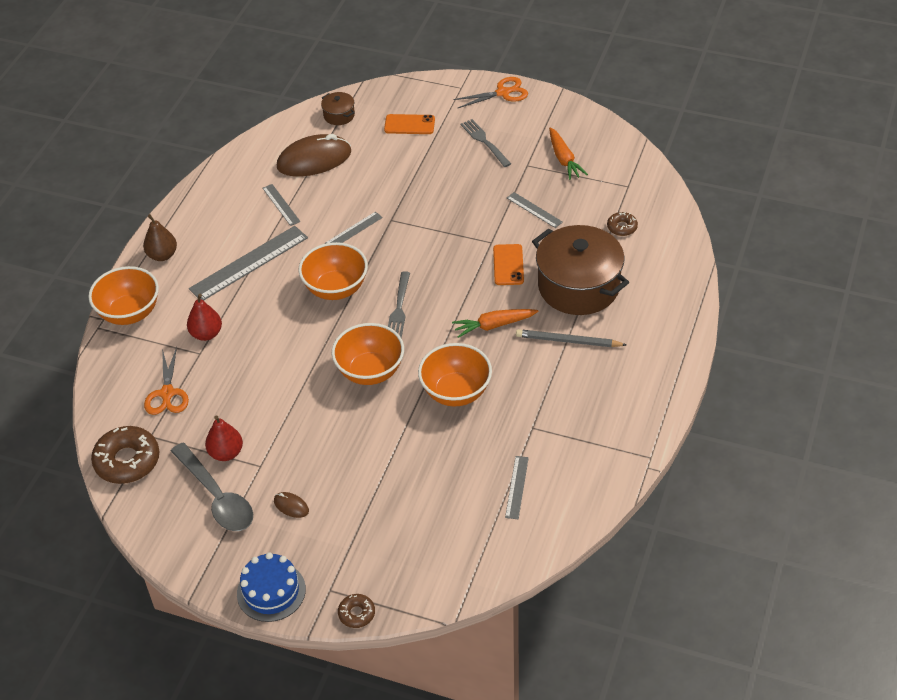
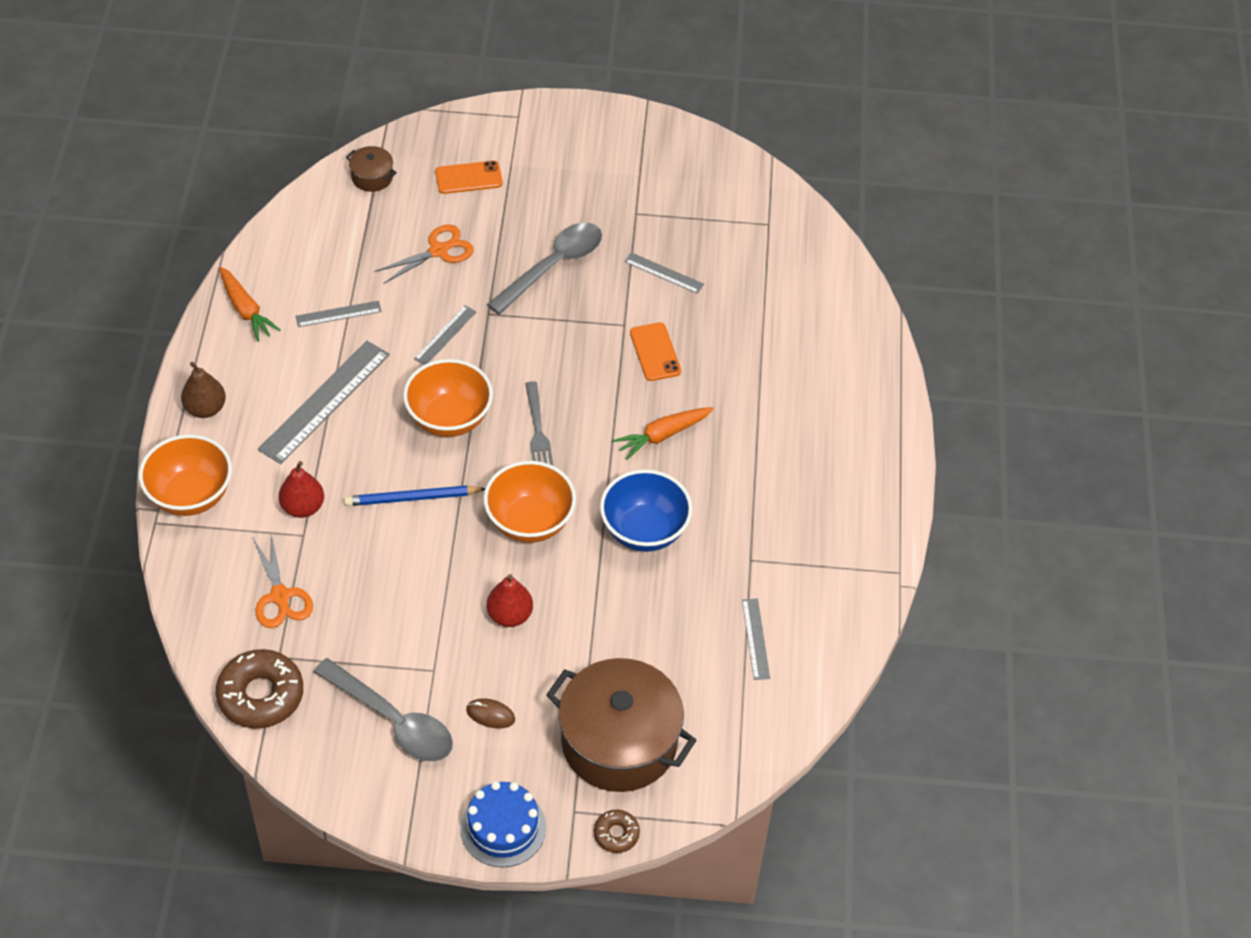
camera: 20 degrees left, 5 degrees up
(226, 453) = (384, 661): red pear -> red pear (510, 615)
(281, 205) = (338, 314): grey ruler -> grey ruler turned 60 degrees counterclockwise
(288, 340) = (412, 498): none -> blue pencil
(314, 160) = (360, 244): brown mouse -> none
(451, 193) = (553, 266): none -> grey spoon
(456, 392) = (644, 531): orange bowl -> blue bowl
(484, 142) = (572, 188): grey fork -> none
(503, 93) = (574, 116): orange scissors -> orange scissors (439, 250)
(564, 159) = (679, 198): orange carrot -> orange carrot (246, 310)
(568, 341) = (759, 441): grey pencil -> none
(578, 286) = (749, 367): brown pot -> brown pot (619, 742)
(622, 227) = (778, 280): brown donut -> none

